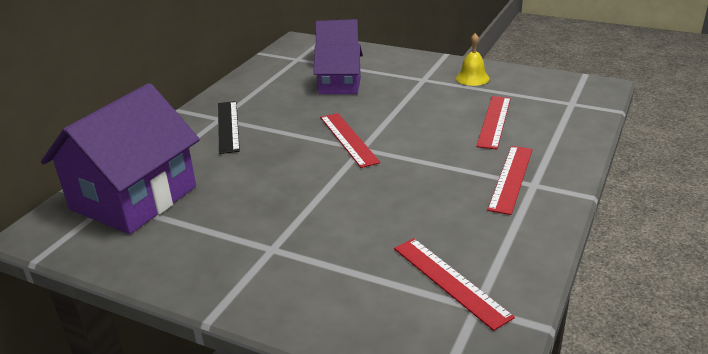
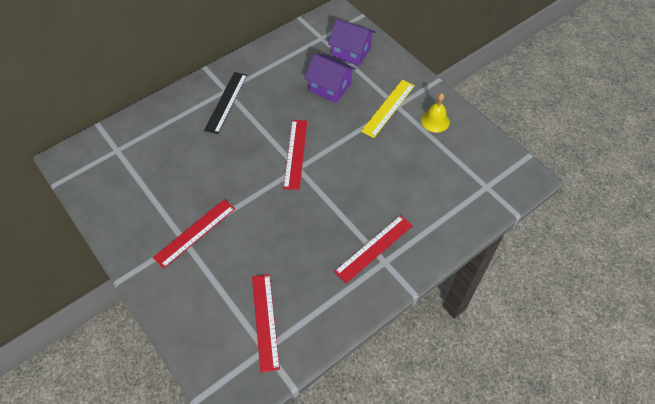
camera: 25 degrees right, 25 degrees up
(134, 198) = (131, 152): purple house -> none
(416, 83) = (388, 108): none -> yellow ruler
(494, 121) = (411, 181): red ruler -> red ruler (195, 233)

